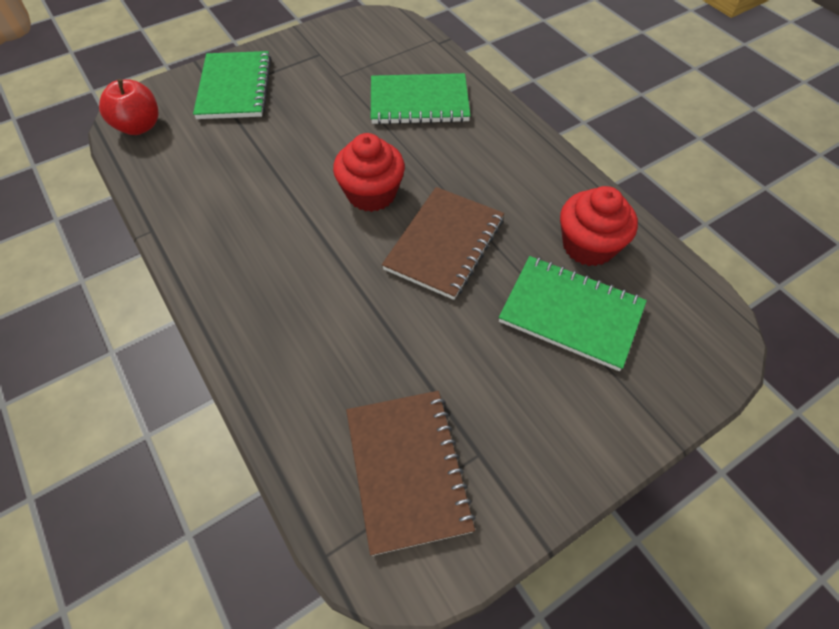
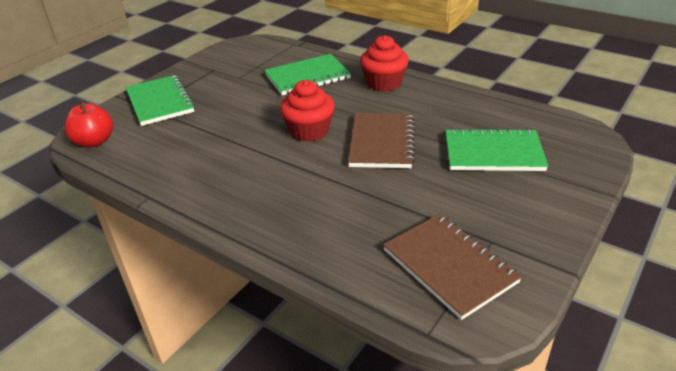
camera: 20 degrees left, 20 degrees down
(588, 245) = (477, 117): red cupcake -> red cupcake (384, 83)

